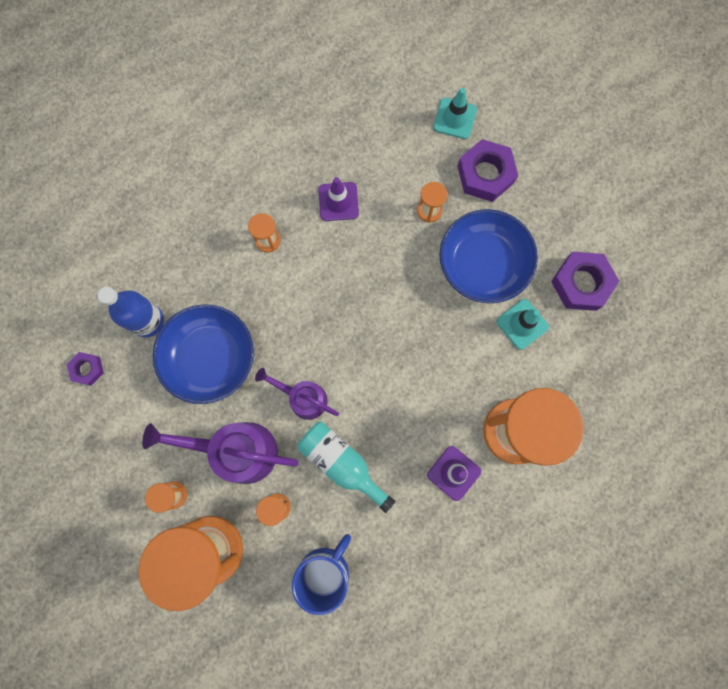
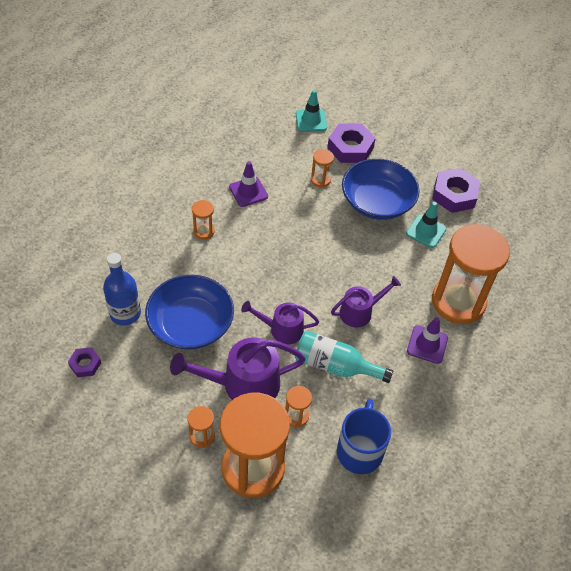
camera: 25 degrees left, 25 degrees down
(398, 406) = (360, 312): none -> purple watering can

